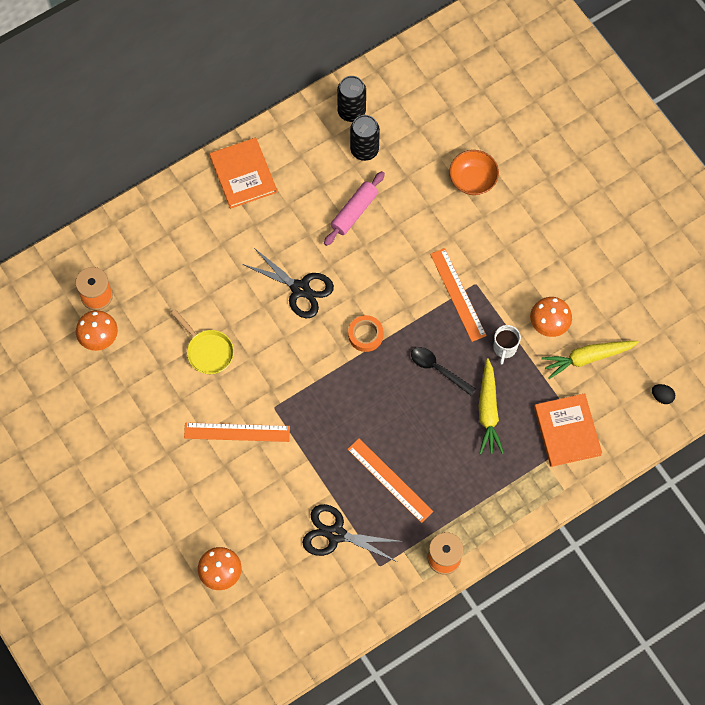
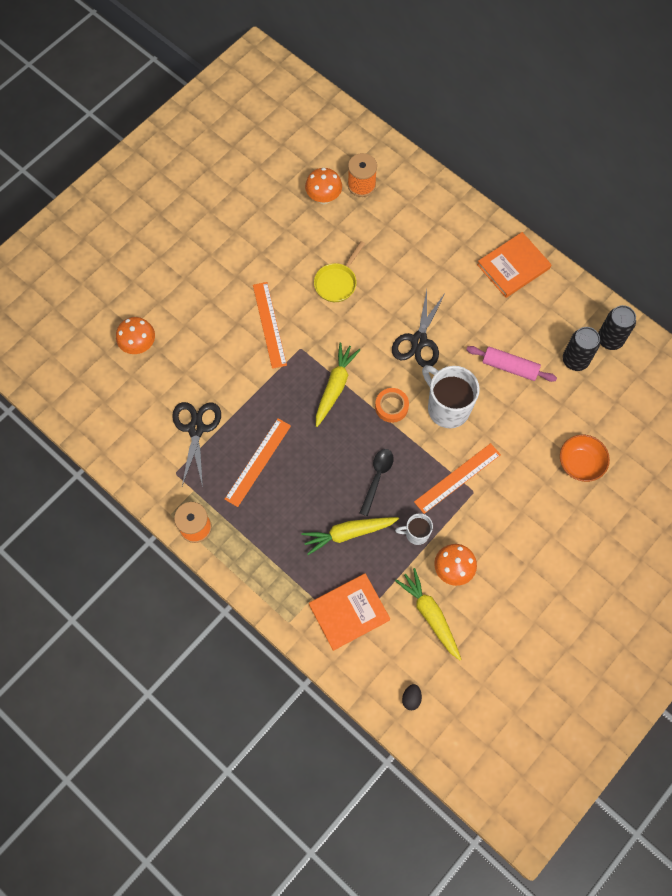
camera: 75 degrees right, 0 degrees up
(327, 384) = (335, 387): none -> yellow carrot
(381, 282) = (447, 407): none -> white mug

